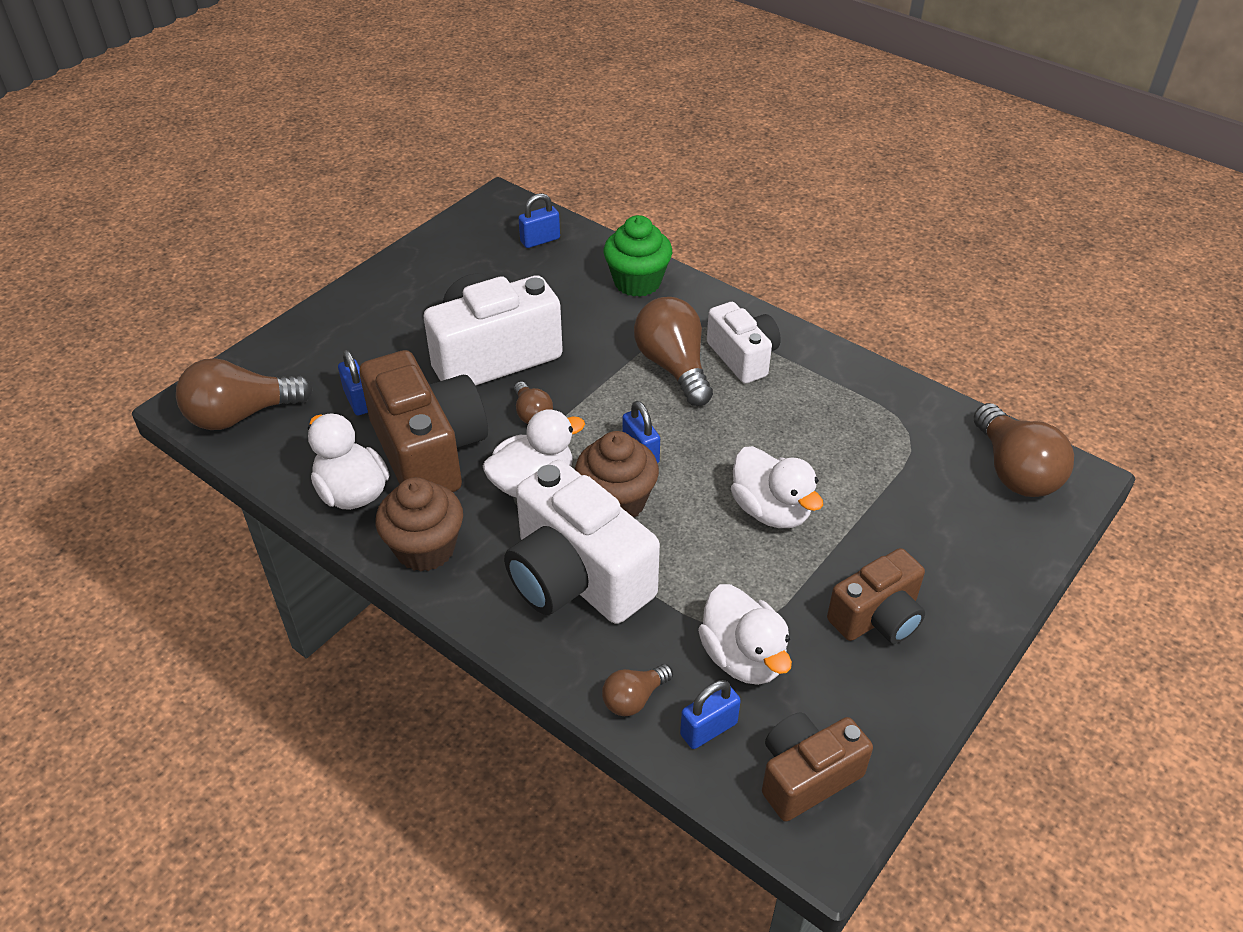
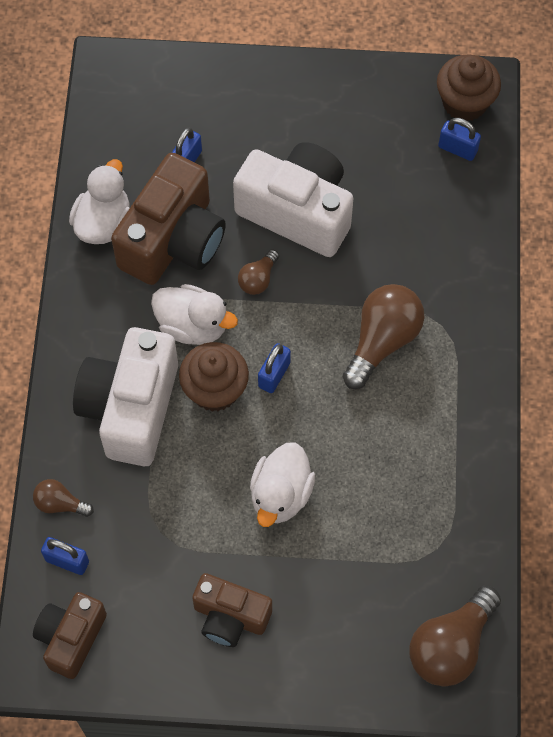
camera: 55 degrees right, 20 degrees up
(241, 415) = (119, 103): brown light bulb -> none
(425, 548) = (89, 302): brown cupcake -> brown cupcake (464, 103)
(637, 282) = (463, 252): green cupcake -> none
(743, 357) = (432, 383): white camera -> none
(743, 657) = (136, 550): white duck -> none
(806, 776) = (71, 638): brown camera -> brown camera turned 90 degrees counterclockwise

